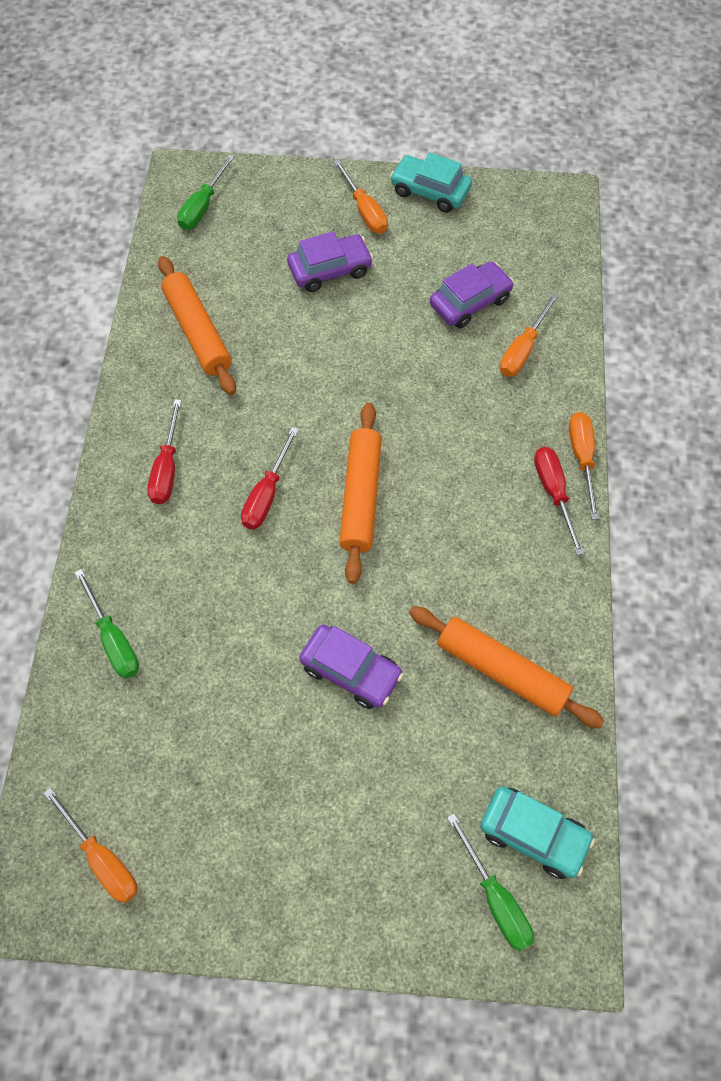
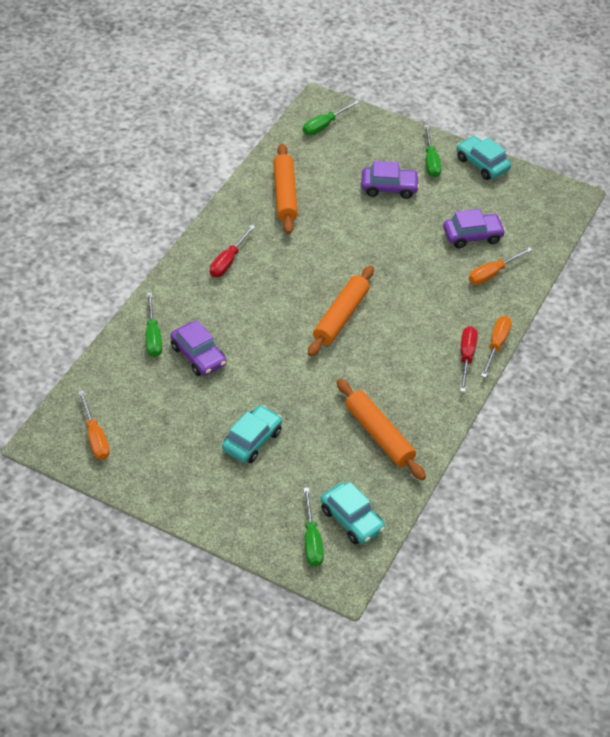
camera: 20 degrees right, 15 degrees down
(267, 494) = (282, 295): red screwdriver -> none
(333, 759) = (252, 440): none -> turquoise car
(351, 671) = (286, 402): purple car -> purple car (198, 356)
(364, 211) = (430, 161): orange screwdriver -> green screwdriver

